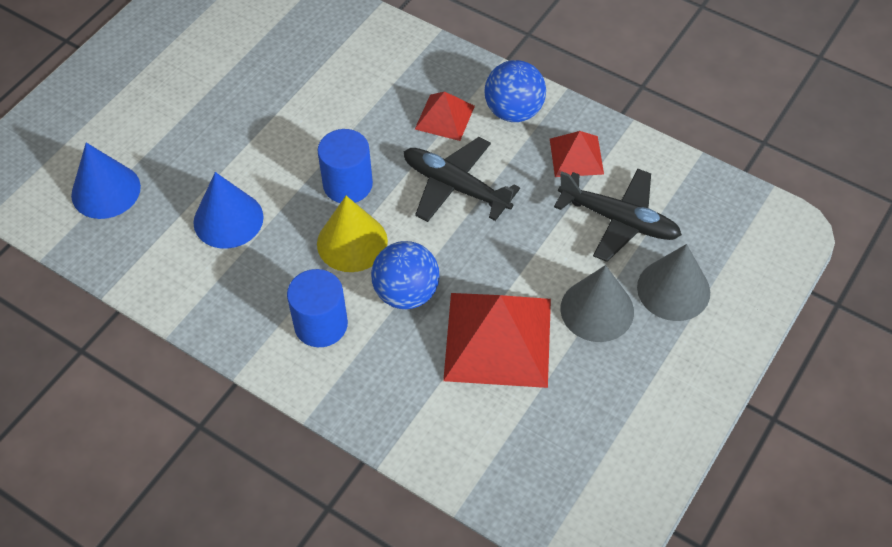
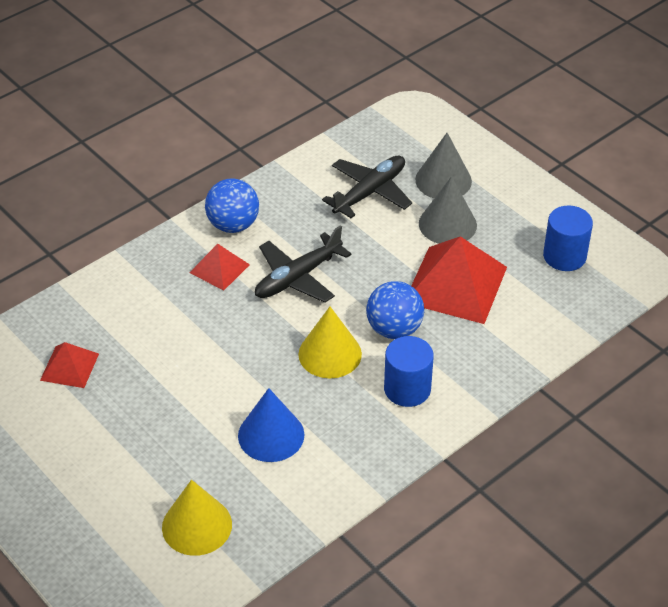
camera: 75 degrees left, 10 degrees down
(106, 190) = (197, 525): blue cone -> yellow cone
(347, 184) = (266, 345): blue cylinder -> blue cylinder (564, 256)
(576, 156) = (297, 200): red pyramid -> red pyramid (69, 366)

